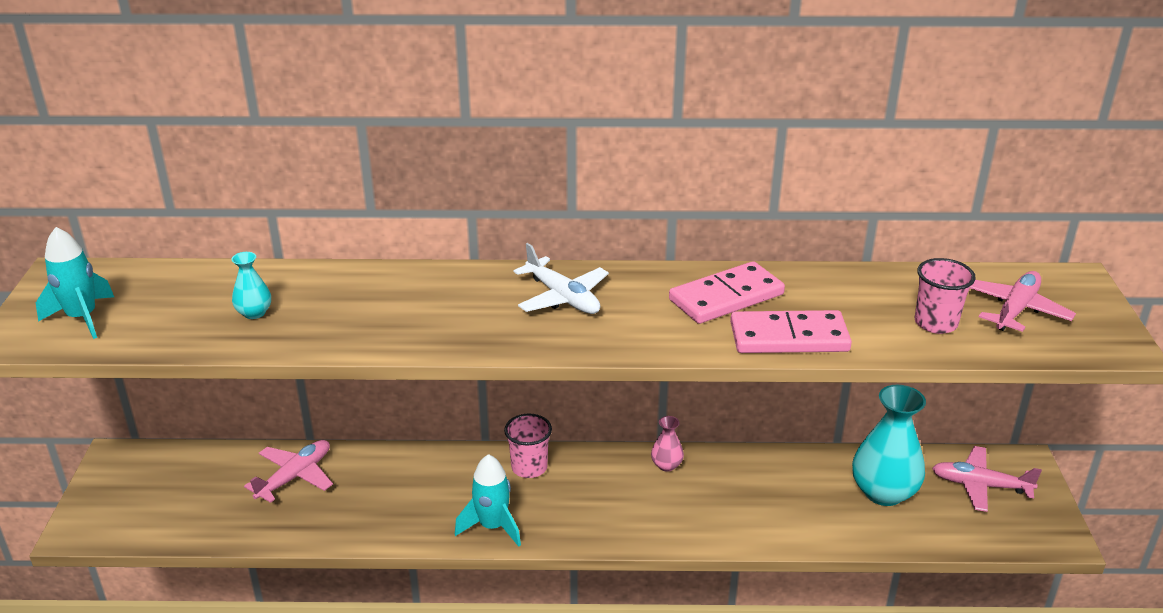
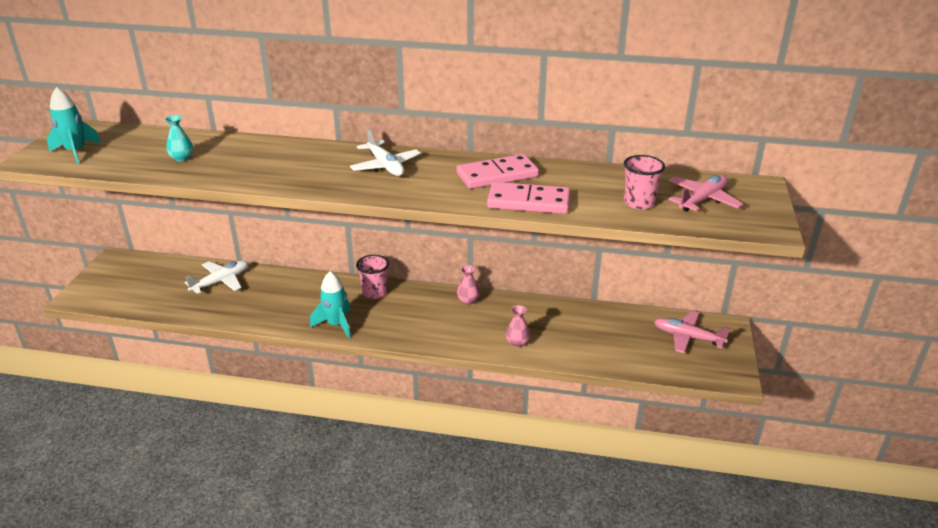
camera: 10 degrees right, 0 degrees up
(295, 476) = (221, 281): pink plane -> white plane
(757, 522) = (517, 342): none -> pink vase
(883, 492) = (615, 334): turquoise vase -> none

